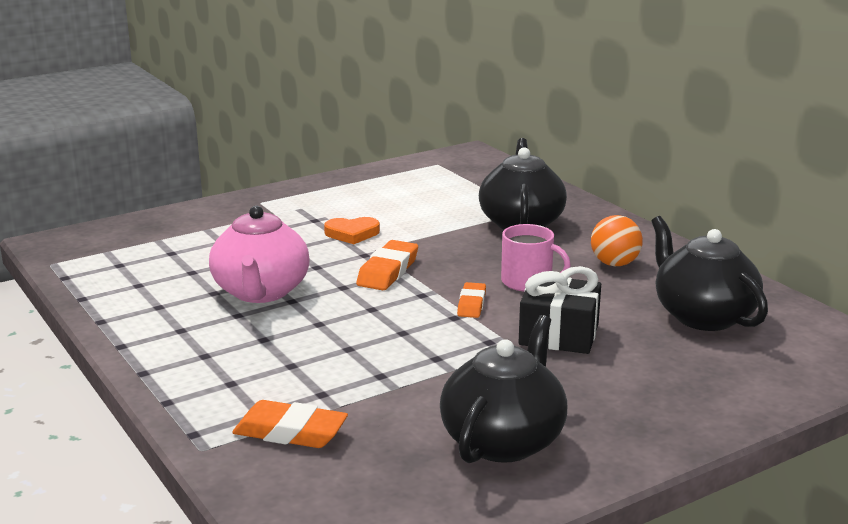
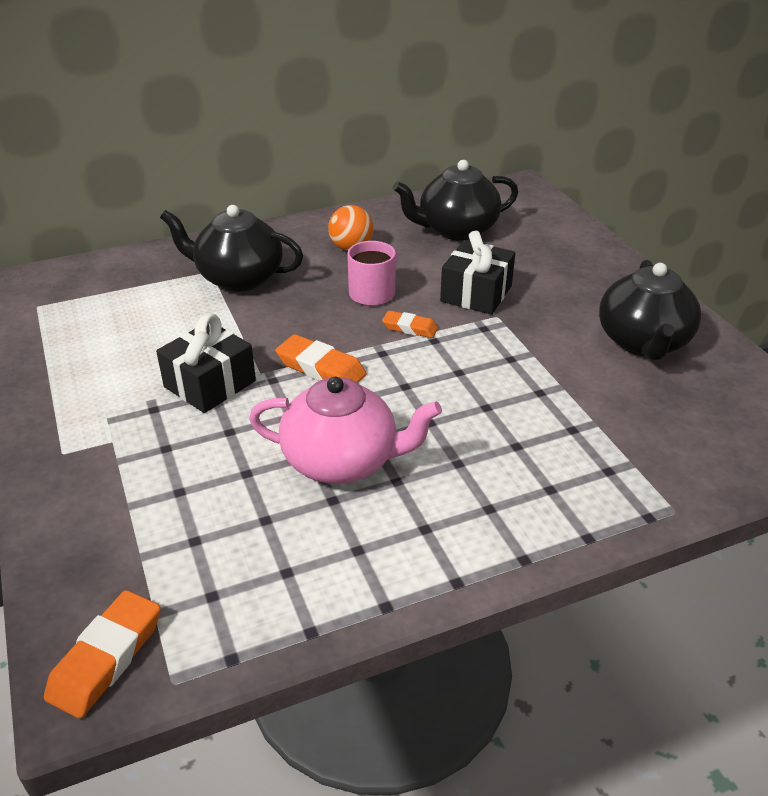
camera: 80 degrees left, 15 degrees up
(290, 432) = (640, 452): orange eraser -> orange eraser (106, 658)
(352, 233) = (210, 384): orange heart -> black gift
(503, 440) = (643, 342): black teapot -> black teapot turned 120 degrees counterclockwise

